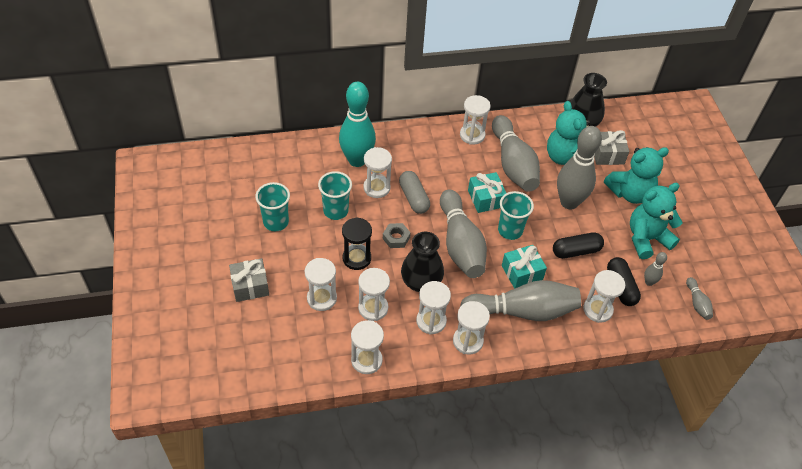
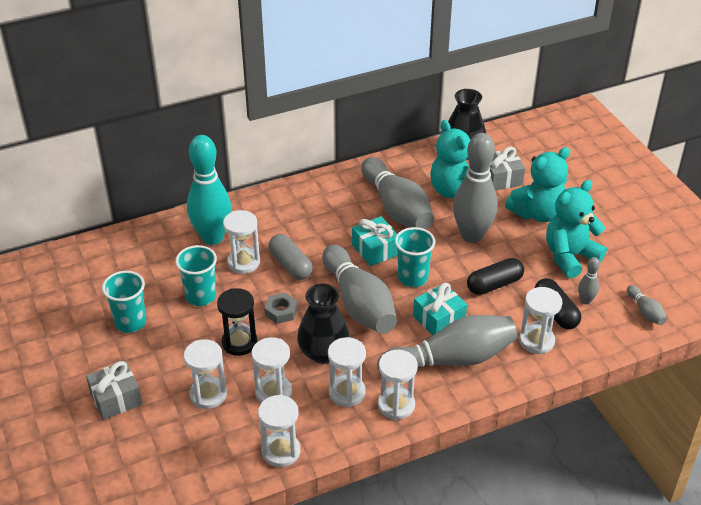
camera: 10 degrees left, 10 degrees down
(472, 135) = (341, 187): white hourglass -> none

